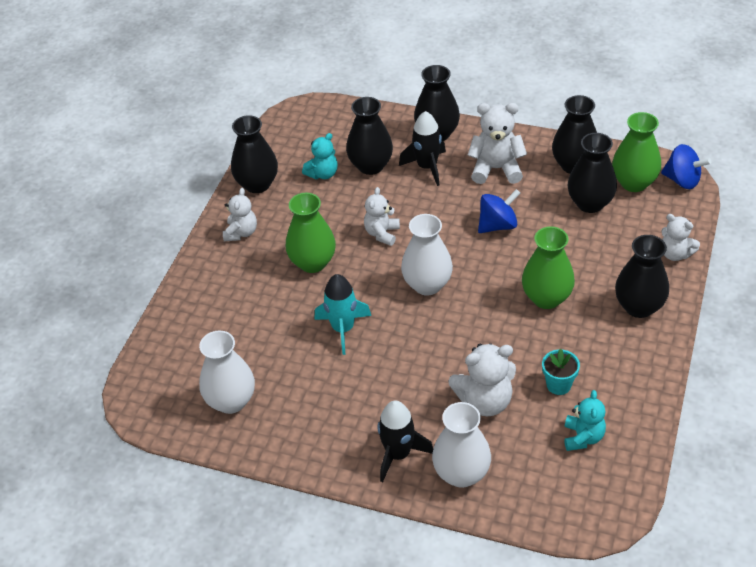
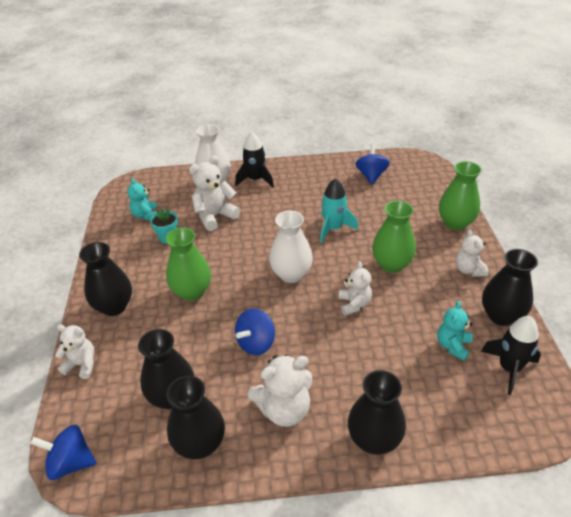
camera: 155 degrees right, 5 degrees down
(231, 401) = (371, 176): white vase -> blue spinning top
(371, 166) = (415, 370): black vase -> none
(427, 167) = (357, 388): black rocket -> black rocket (509, 368)
(634, 183) = (128, 440): green vase -> green vase (455, 223)

